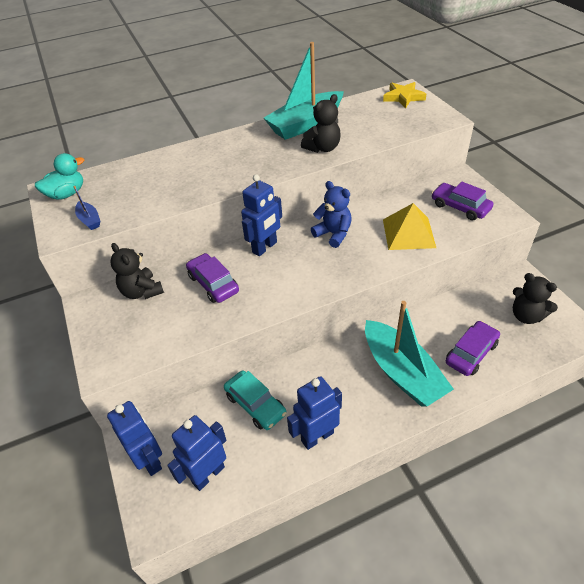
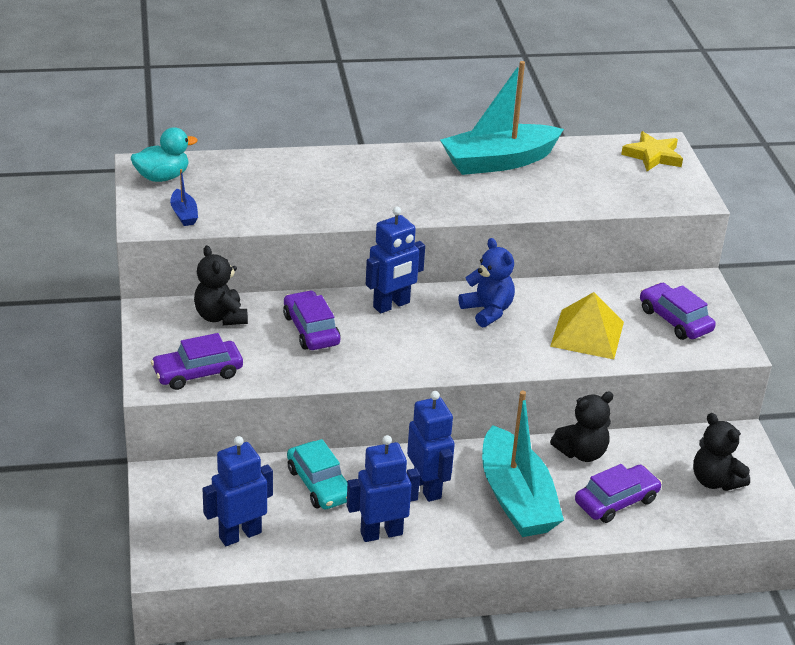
camera: 10 degrees right, 10 degrees down
(136, 347) = (198, 372): none -> purple car
(149, 460) = (177, 504): blue robot -> blue robot (427, 487)
(323, 148) = (506, 197): black teddy bear -> black teddy bear (581, 452)

